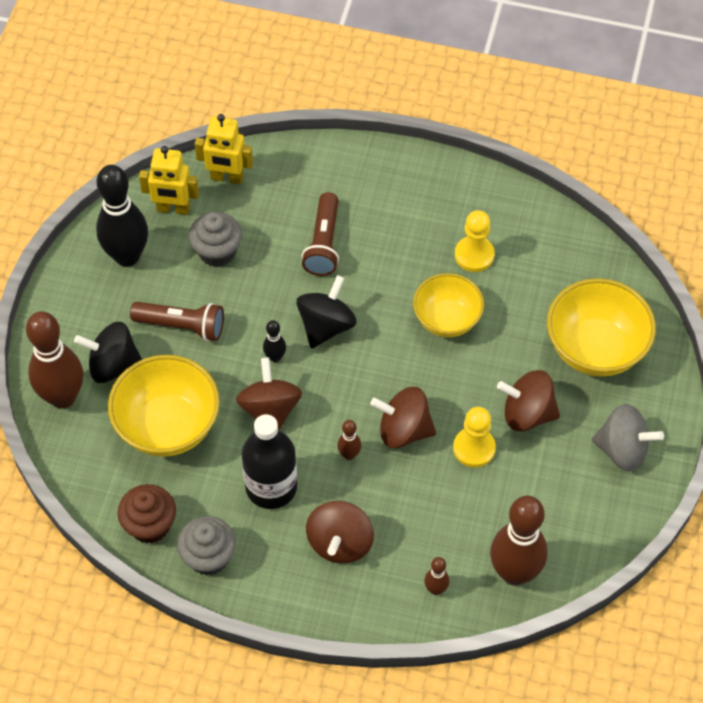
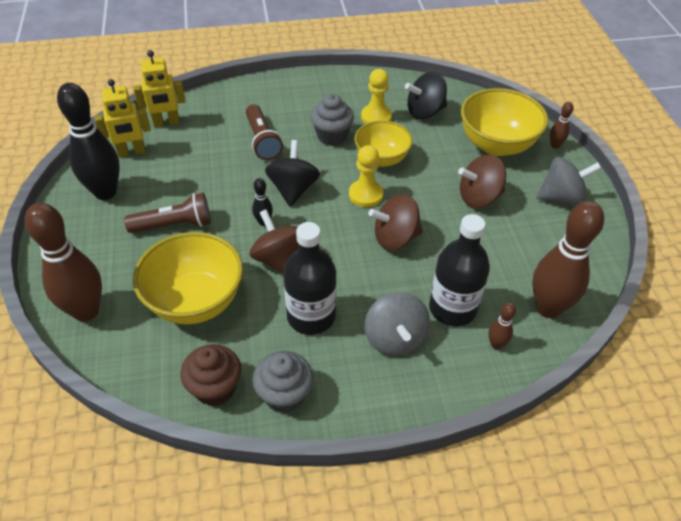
camera: 25 degrees left, 10 degrees down
(113, 365) = (125, 272): black spinning top -> black spinning top (425, 112)
(217, 252) = (181, 168): grey cupcake -> grey cupcake (332, 136)
(340, 543) = (395, 338): brown spinning top -> grey spinning top
(349, 455) = (362, 270): brown bowling pin -> brown bowling pin (555, 145)
(416, 534) = (452, 308): none -> black bottle
(474, 448) = (456, 232): yellow pawn -> yellow pawn (365, 194)

